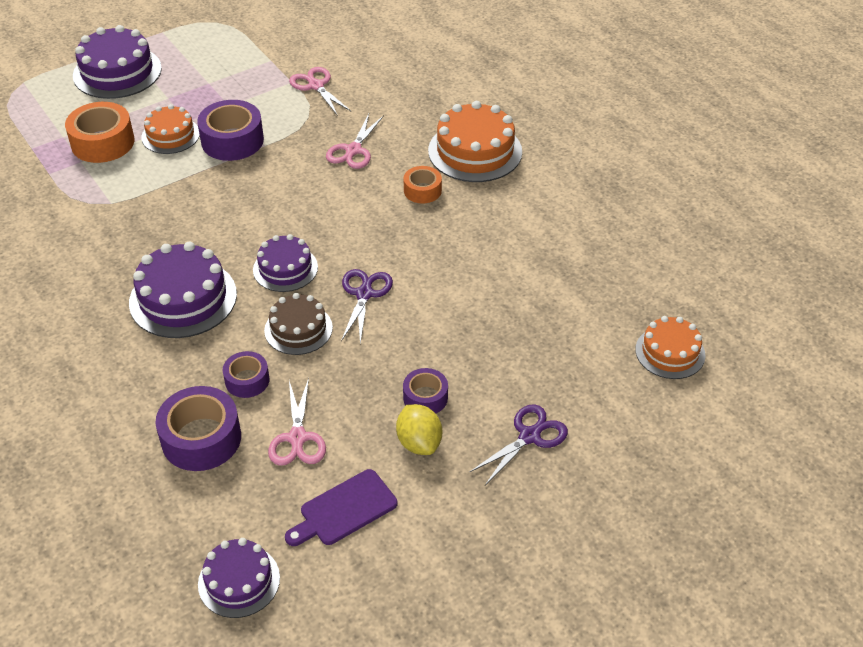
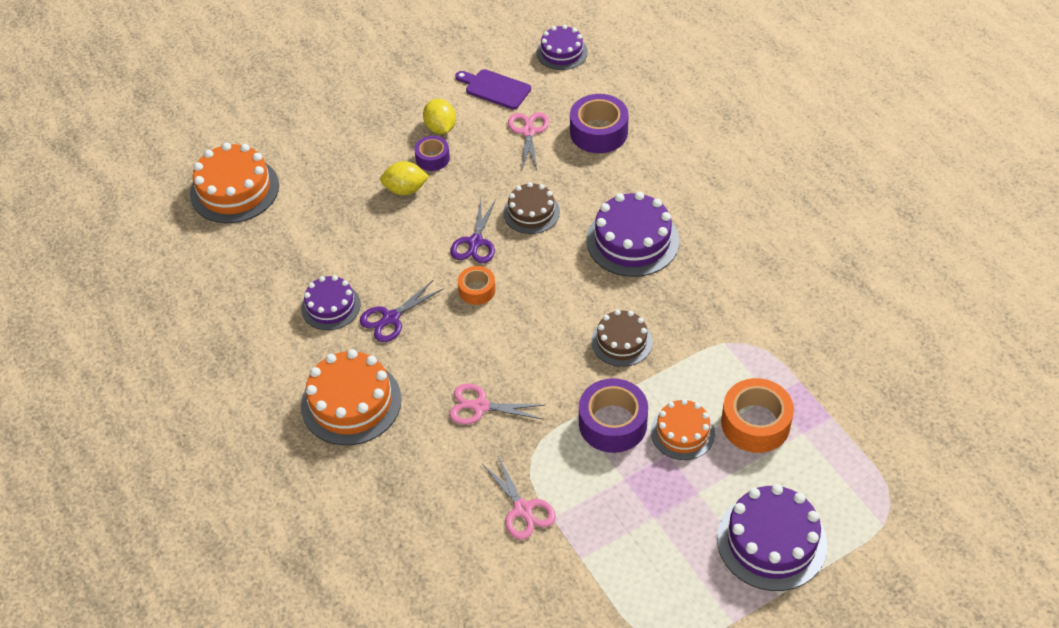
camera: 175 degrees left, 5 degrees up
(213, 202) = (621, 341): none -> brown cake
(247, 380) = (569, 172): purple tape -> none
(285, 268) = (545, 268): purple cake -> purple cake (330, 306)
(344, 510) = (495, 88): purple cutting board -> purple cutting board turned 120 degrees counterclockwise
(353, 150) = (480, 406): pink scissors -> pink scissors turned 105 degrees counterclockwise
(422, 190) = (412, 352): orange tape -> orange tape (477, 290)
(455, 355) = (405, 189): none -> yellow lemon
(529, 436) = (360, 131): purple scissors -> purple scissors (391, 318)
(670, 352) = (234, 190): orange cake -> orange cake, size x1.61

